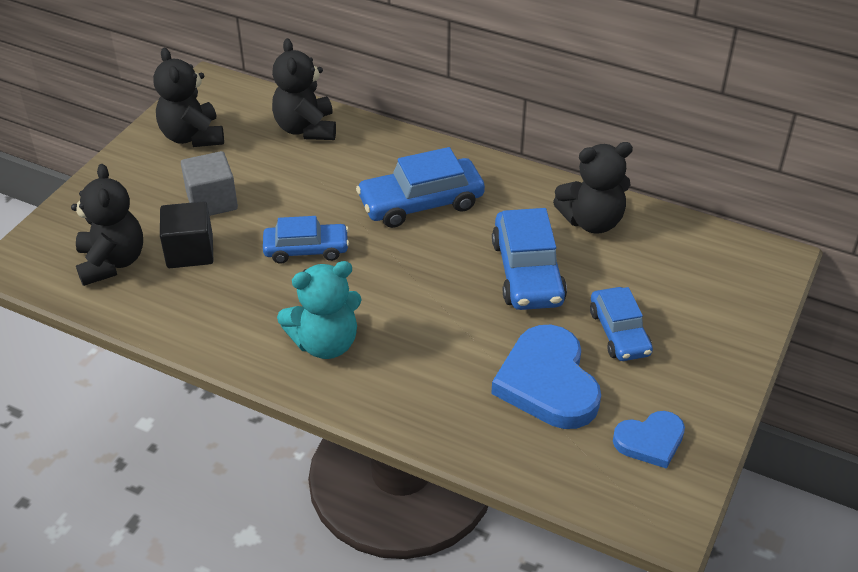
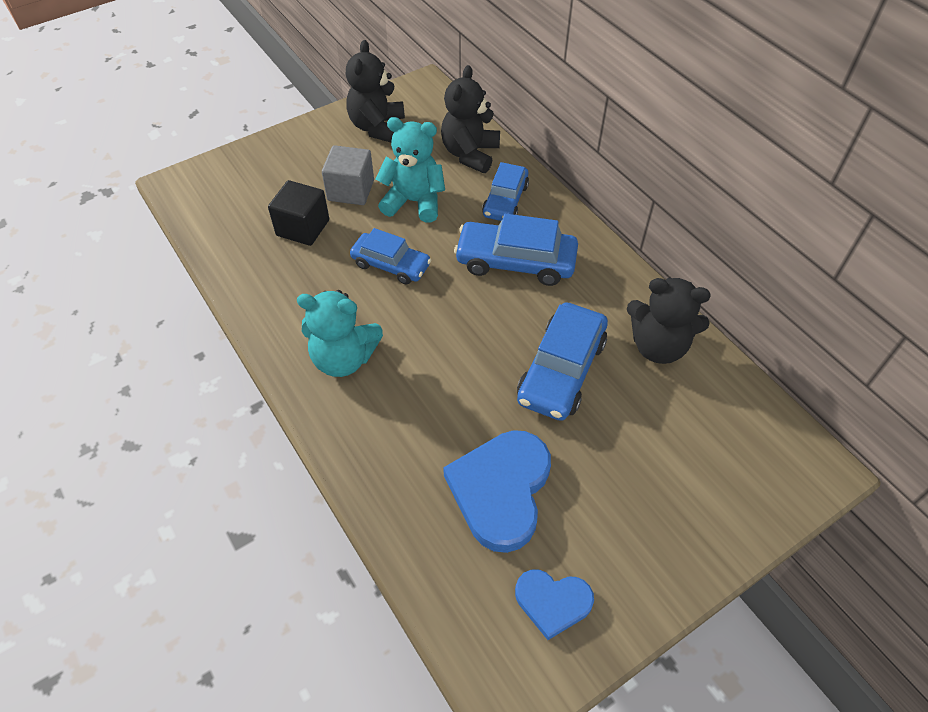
camera: 30 degrees right, 10 degrees up
(112, 262) = (241, 212): black teddy bear -> none
(284, 189) = (414, 202): none -> turquoise teddy bear
(619, 332) = (603, 473): blue car -> blue car (505, 200)

